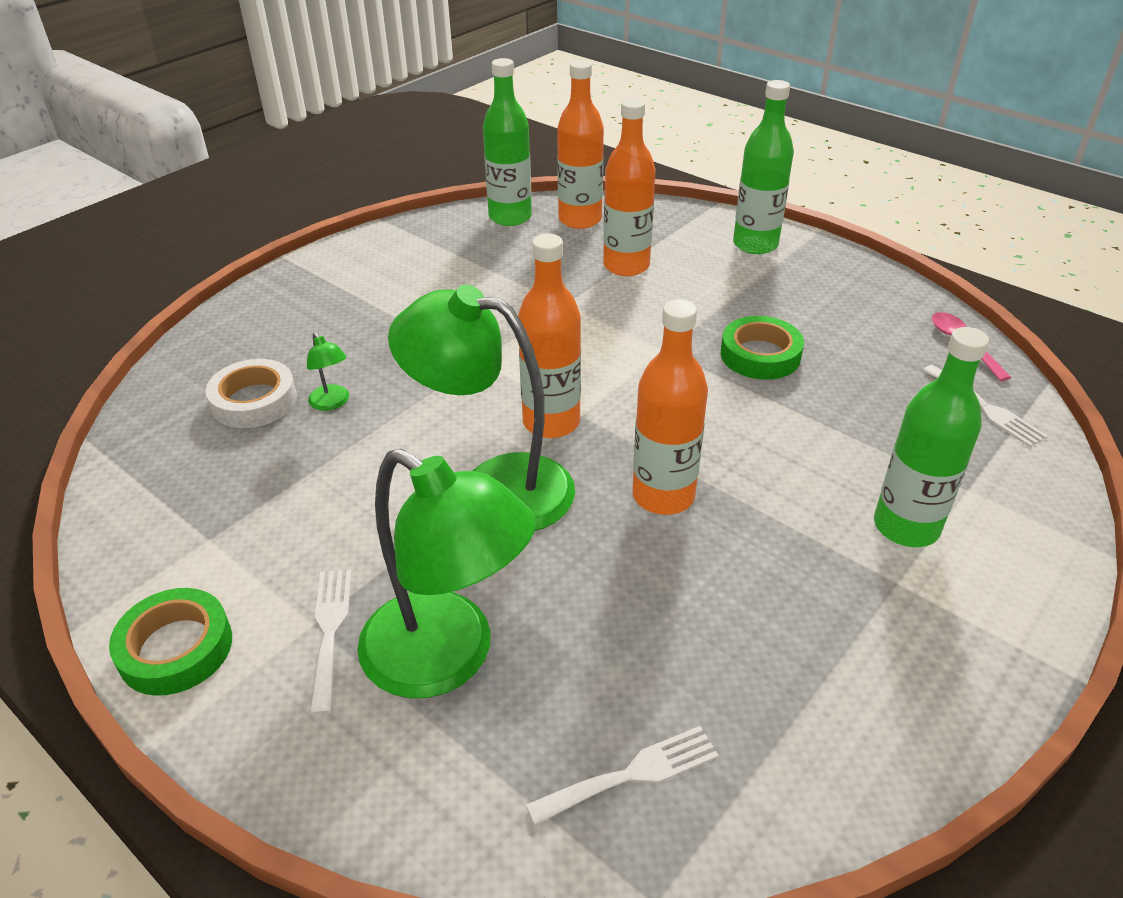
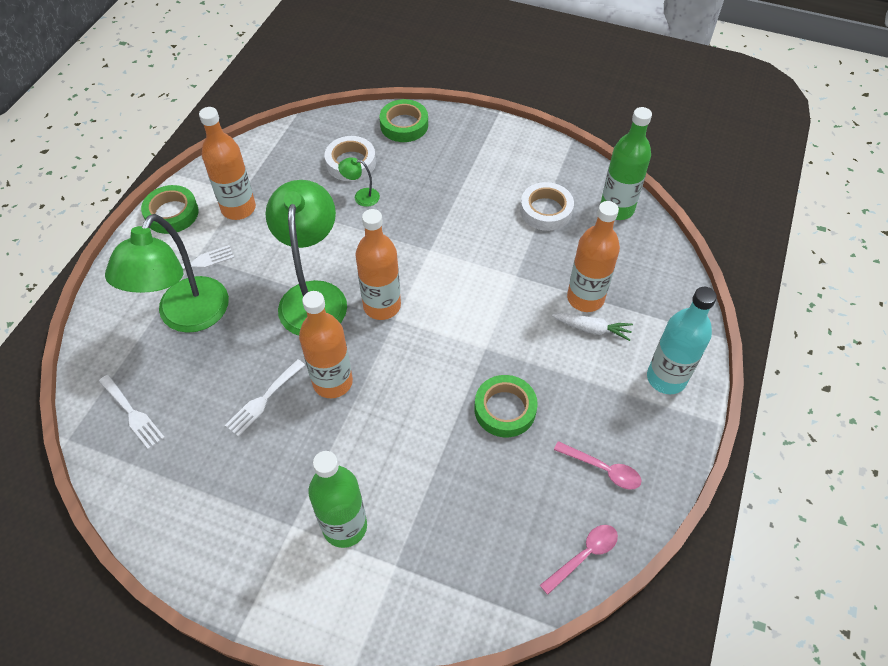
camera: 70 degrees right, 15 degrees up
(227, 336) = (404, 125): none -> green tape
(332, 403) = (361, 196): green lamp -> green lamp turned 60 degrees clockwise
(478, 261) = (546, 210): none -> white tape
(580, 220) = (638, 251): orange bottle -> orange bottle (238, 208)
(671, 272) = (592, 329): none -> white carrot
(755, 244) = (666, 378): green bottle -> turquoise bottle
(858, 308) = (603, 469): none -> pink spoon
(986, 408) = (499, 576): white fork -> white fork (263, 400)

